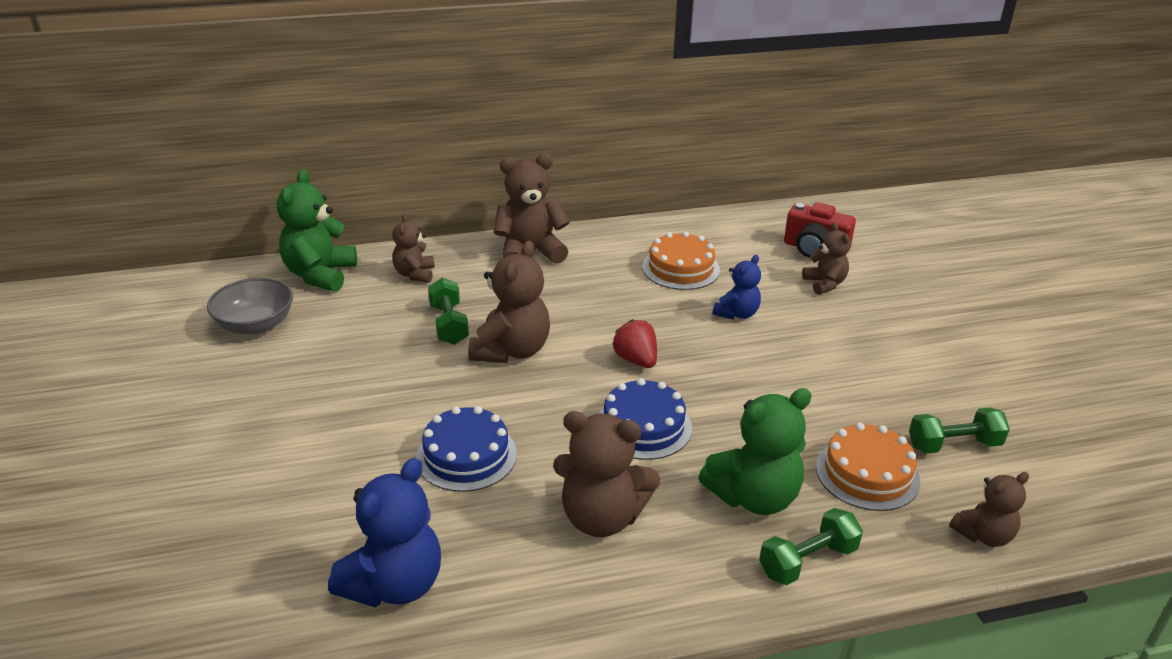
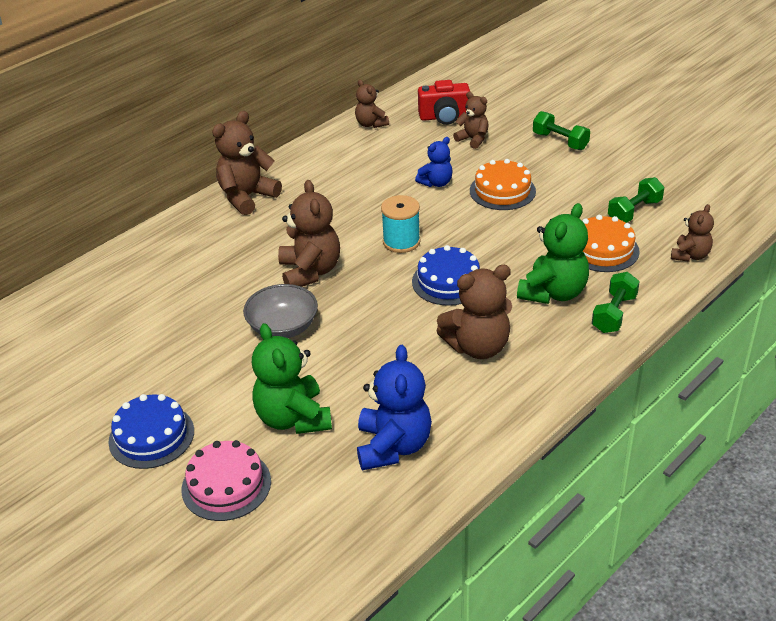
camera: 30 degrees left, 5 degrees up
(199, 533) = (226, 485): none -> pink cake
(255, 324) = (91, 338): grey bowl -> grey bowl (283, 327)
(320, 275) = (98, 280): green teddy bear -> green teddy bear (293, 418)
(415, 274) = (176, 248): brown teddy bear -> brown teddy bear (371, 124)
(449, 324) = (244, 273): green dumbbell -> green dumbbell (560, 141)
(466, 455) = (354, 352): blue cake -> blue cake (151, 436)
(636, 360) = (401, 242): red strawberry -> turquoise spool
(680, 268) = (368, 166): orange cake -> orange cake (502, 191)
(737, 314) = (436, 183): blue teddy bear -> blue teddy bear turned 45 degrees clockwise

